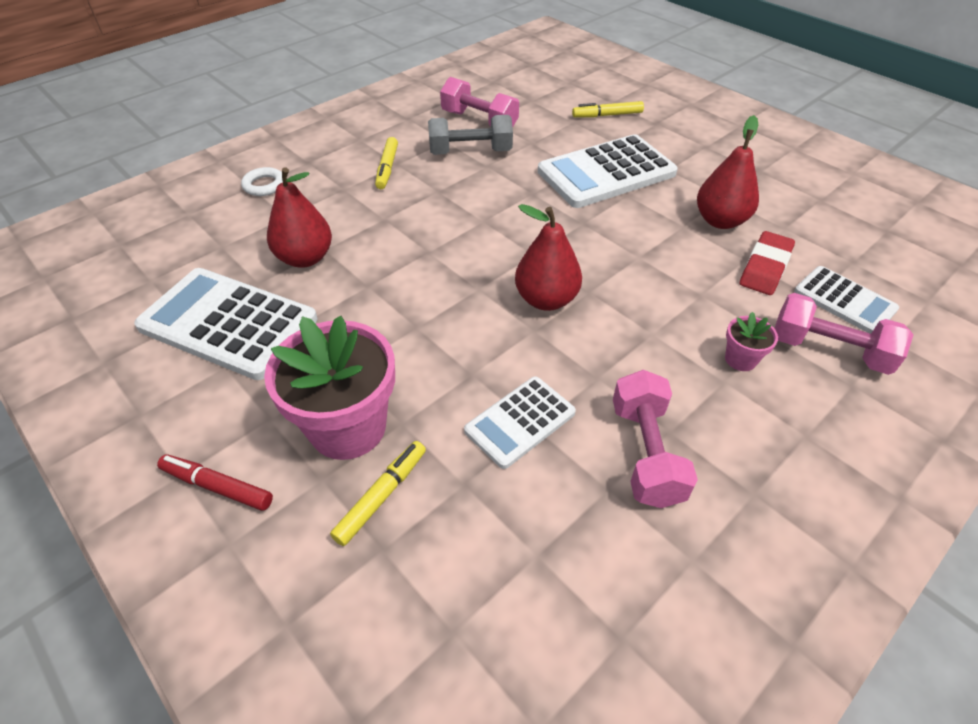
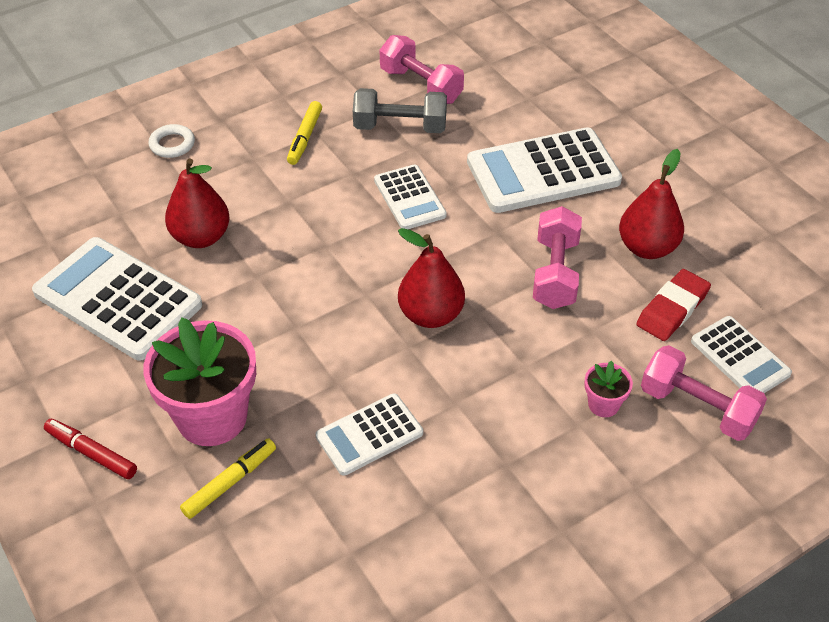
camera: 10 degrees right, 0 degrees up
(495, 205) = (409, 198): none -> white calculator
(607, 115) = (570, 94): yellow marker -> none
(646, 453) = (476, 481): pink dumbbell -> pink dumbbell (555, 273)

